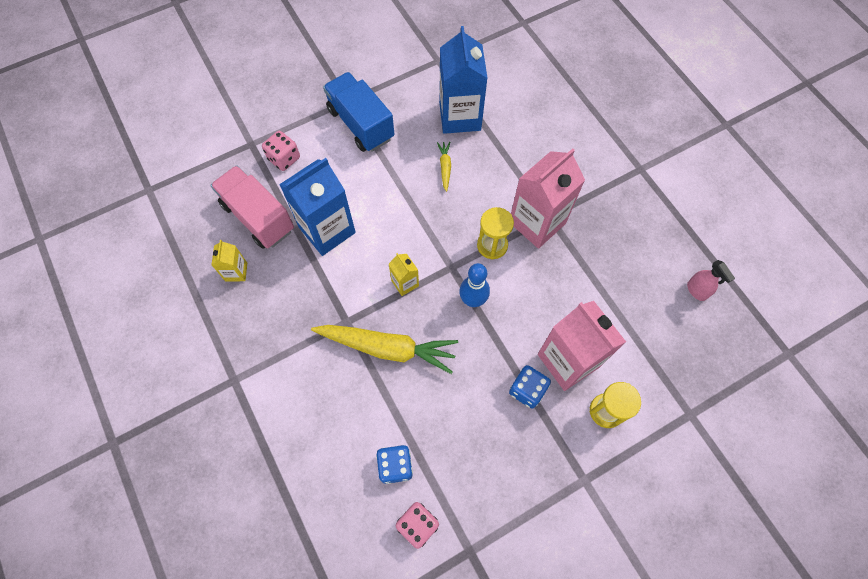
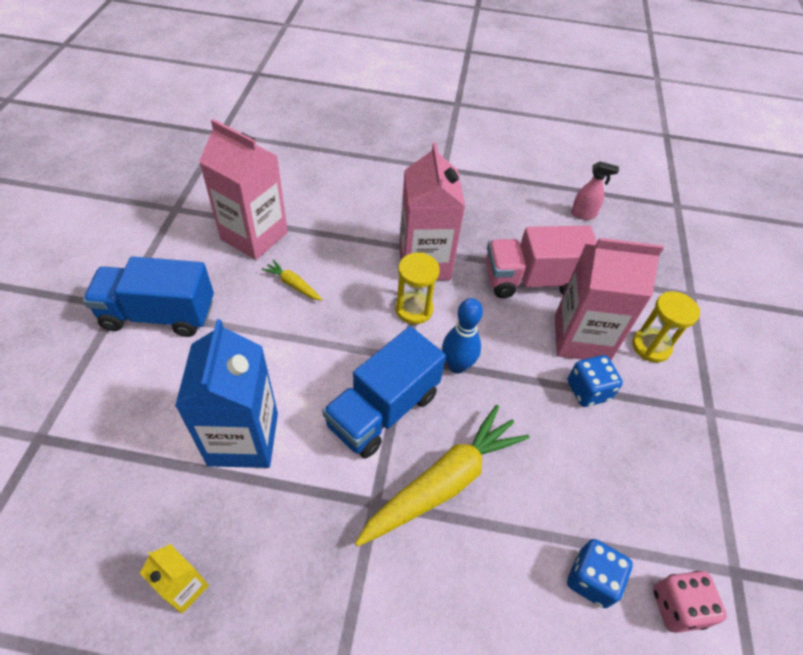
camera: 55 degrees left, 15 degrees down
(258, 217) = (142, 502): pink truck -> pink truck (532, 280)
(284, 158) = (103, 416): pink dice -> none
(405, 283) = (383, 410): yellow carton -> blue truck
(460, 116) = (254, 236): blue carton -> pink carton

